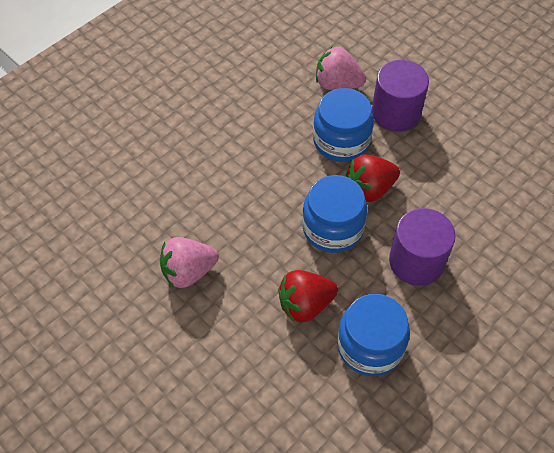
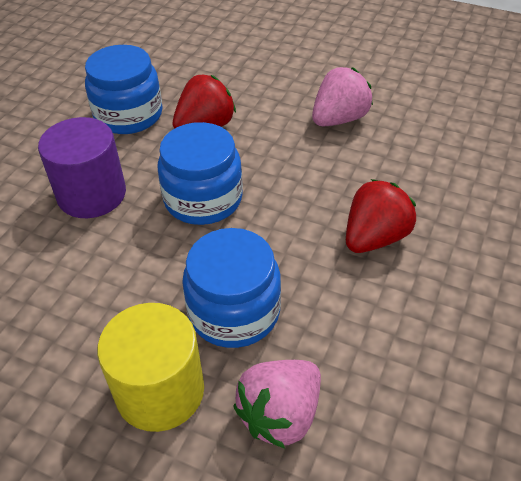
camera: 160 degrees right, 10 degrees down
(337, 84) = (280, 415): pink strawberry -> pink strawberry turned 135 degrees clockwise
(370, 189) = (170, 257): red strawberry -> red strawberry (375, 237)
(396, 113) = (160, 391): purple cylinder -> yellow cylinder

